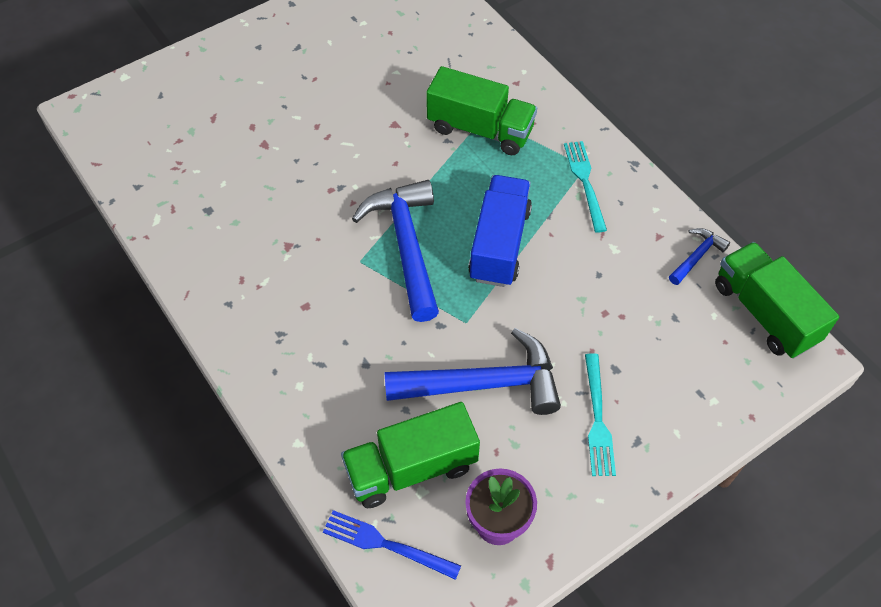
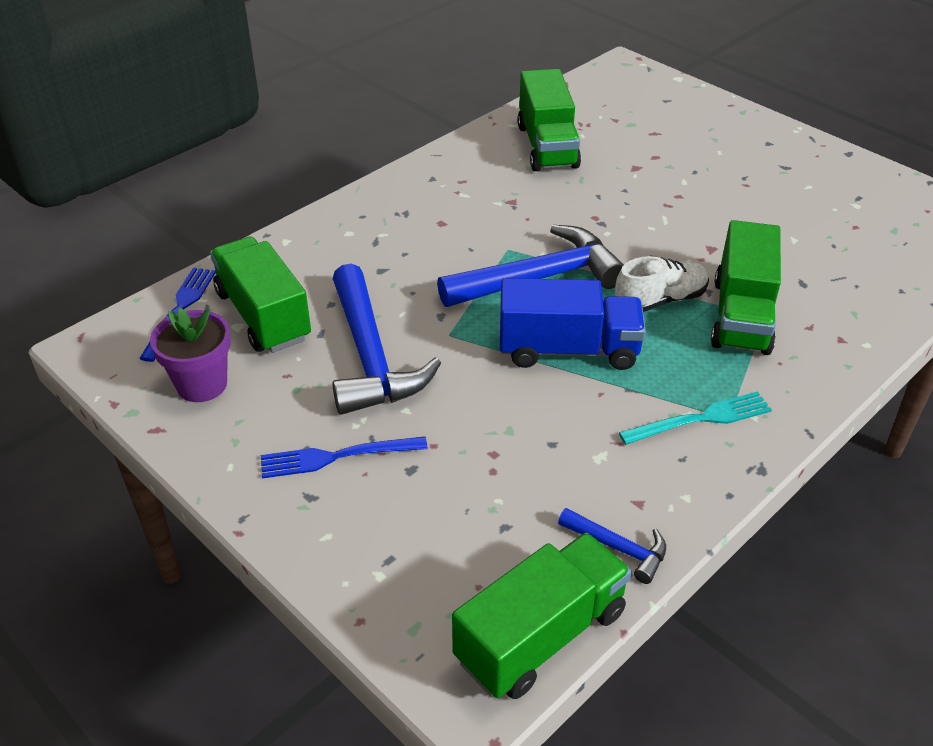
camera: 80 degrees right, 15 degrees down
(205, 201) = (547, 146): none -> green truck
(452, 173) = (660, 300): none -> white shoe
(598, 420) = (335, 457): turquoise fork -> blue fork

